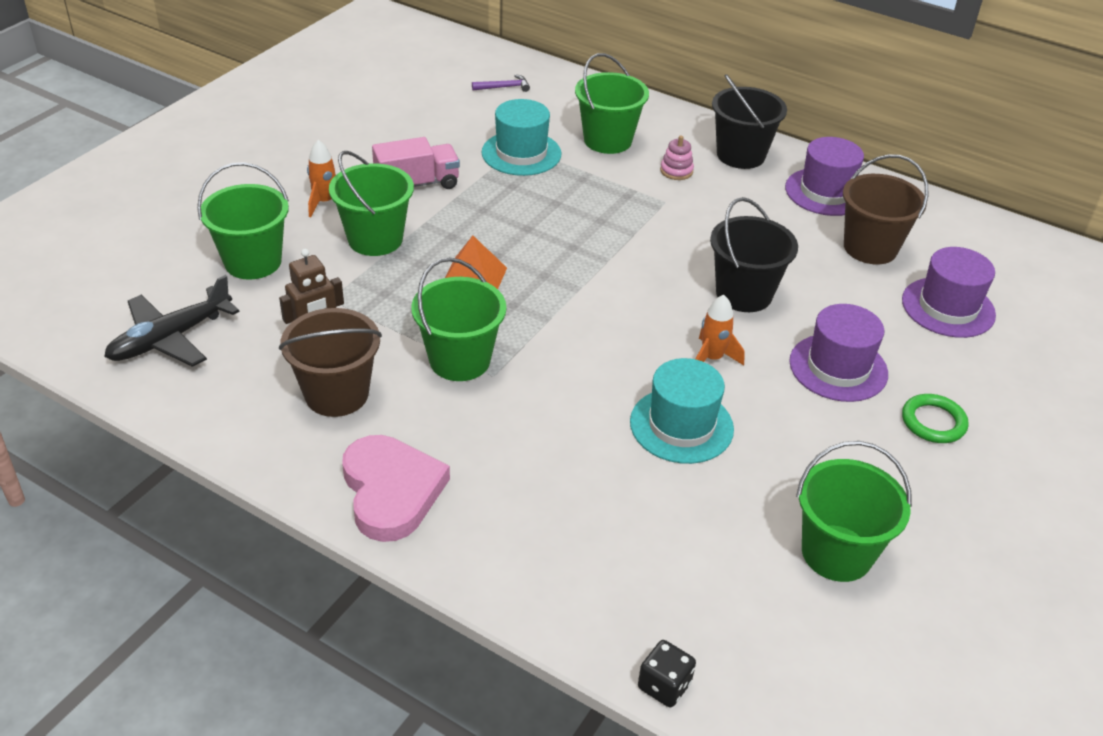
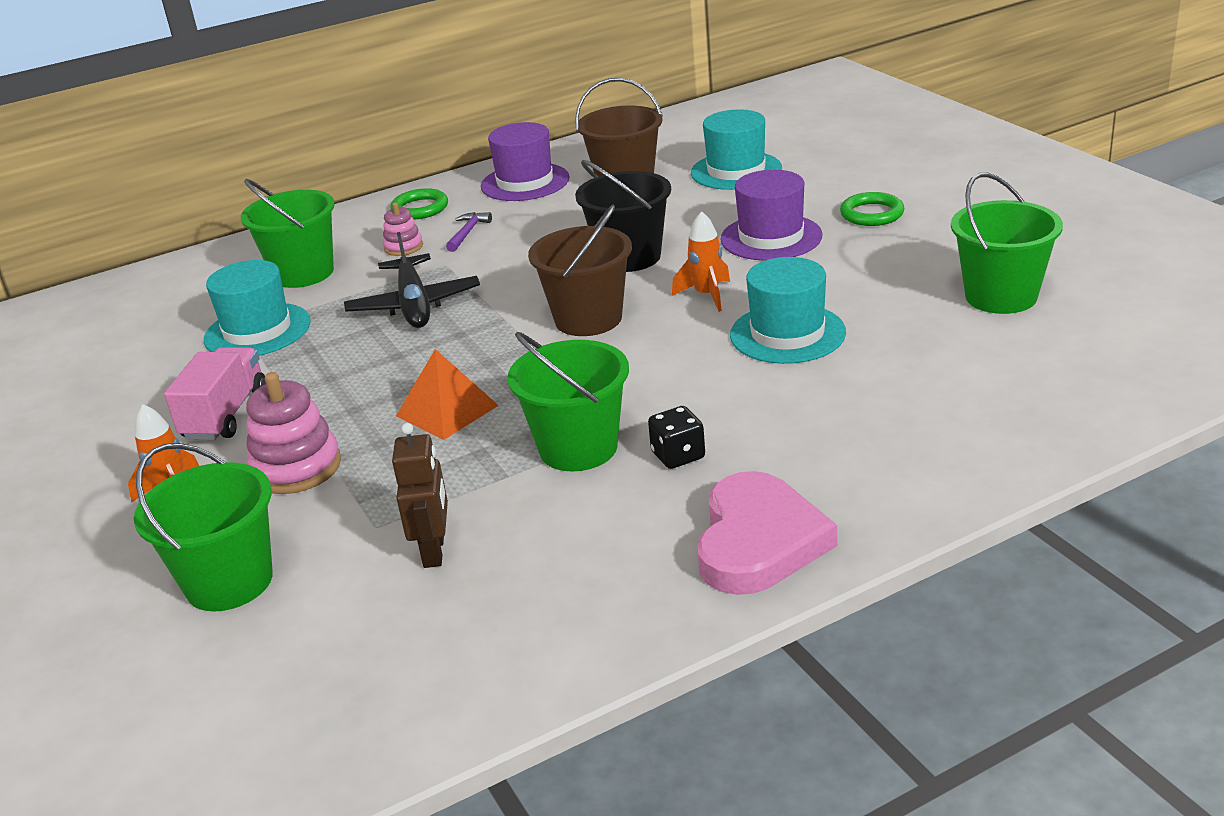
camera: 55 degrees left, 10 degrees down
(170, 338) = (315, 692): black plane -> black plane (414, 305)
(336, 394) = (560, 553): brown bucket -> brown bucket (588, 319)
(375, 239) = (296, 468): green bucket -> pink stacking toy
(391, 491) = (758, 541): pink heart -> pink heart turned 90 degrees clockwise
(504, 87) = (116, 315): purple hammer -> purple hammer (467, 233)
(664, 685) = (1121, 422): black dice -> black dice (678, 455)
(740, 155) = (420, 208): black bucket -> green ring
(948, 307) = (736, 171): purple hat -> turquoise hat

